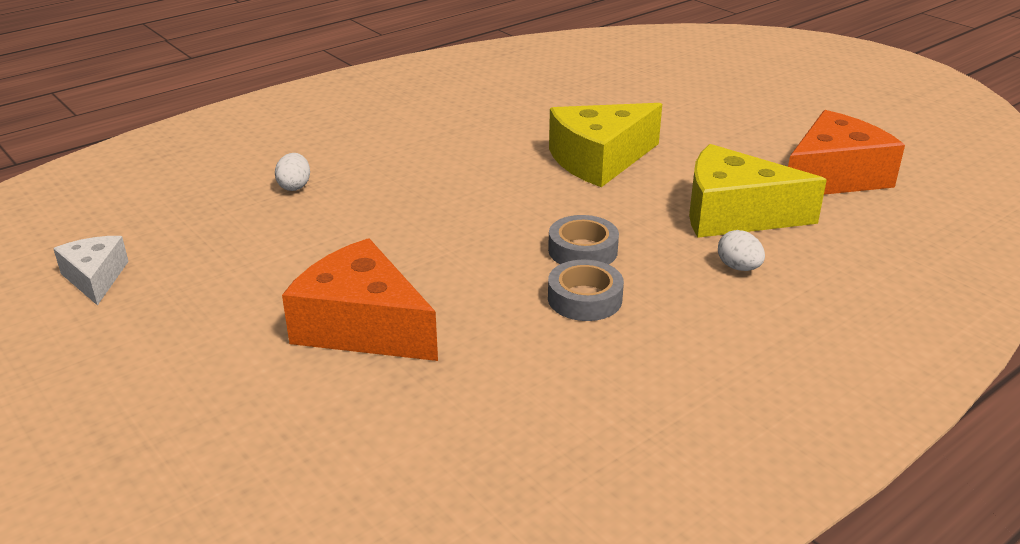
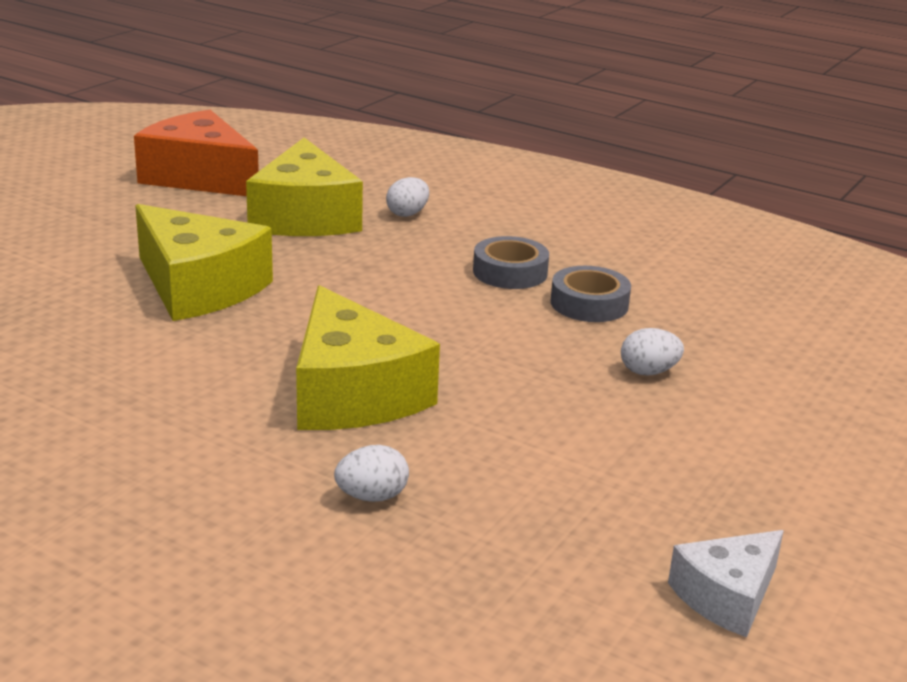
camera: 110 degrees left, 5 degrees down
(362, 326) = (648, 372): orange cheese -> white egg
(414, 196) = (352, 393): none -> yellow cheese
(583, 250) = (423, 280): grey tape -> grey tape (589, 304)

